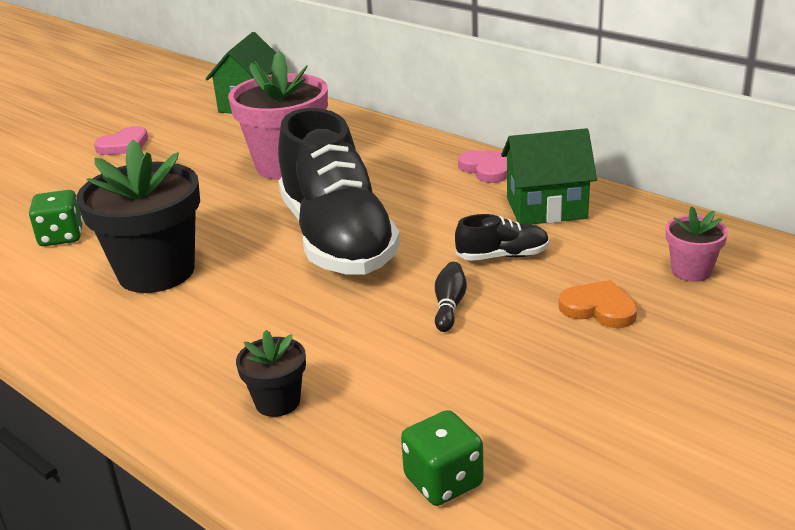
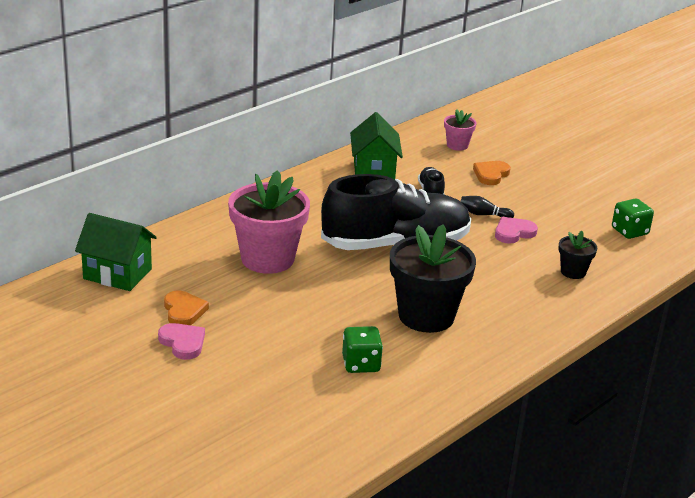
camera: 90 degrees left, 0 degrees up
(181, 138) = (183, 311): none -> orange heart
(486, 169) = (309, 183): pink heart -> pink heart (513, 233)

